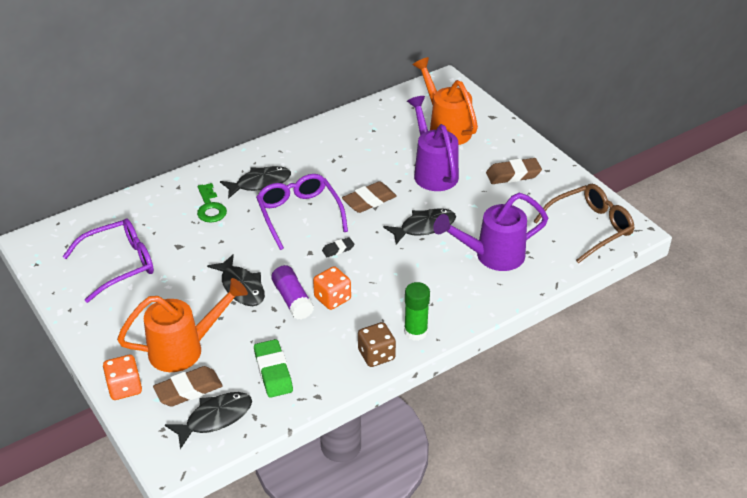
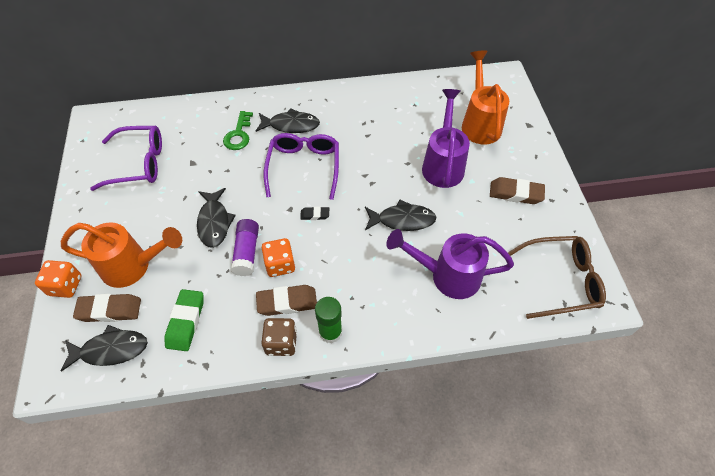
camera: 25 degrees right, 15 degrees up
(369, 201) = (370, 175): brown eraser -> brown eraser (287, 302)

